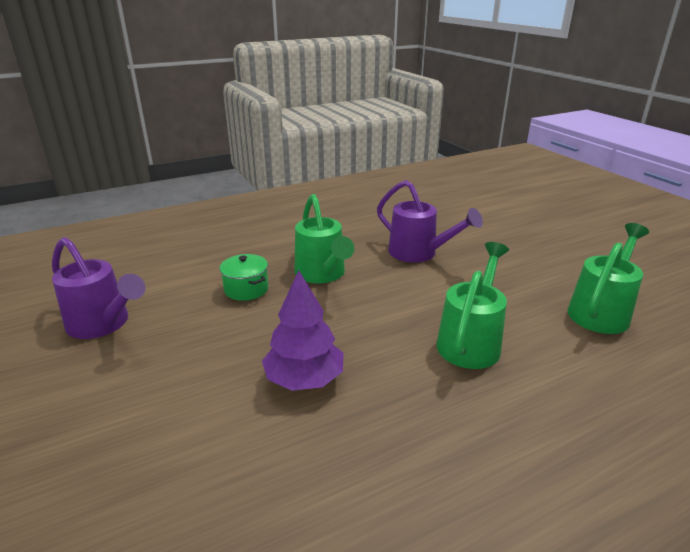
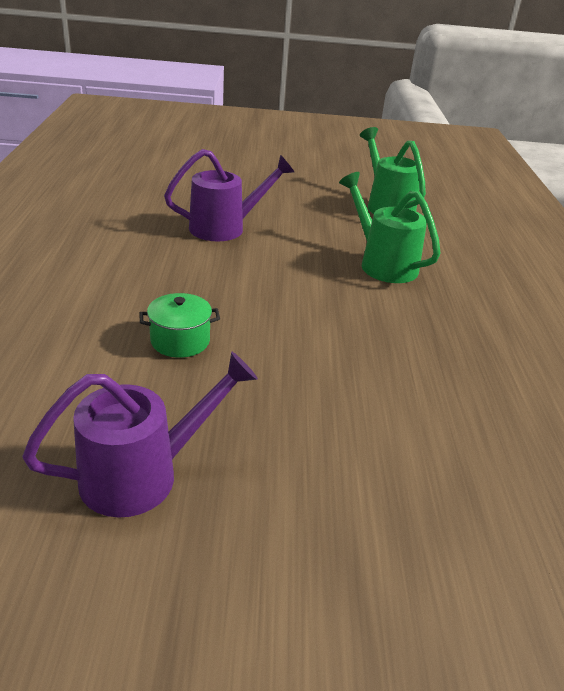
camera: 65 degrees left, 5 degrees up
(304, 379) = (375, 355): purple tree -> none
(322, 274) = (204, 287): green watering can -> none

